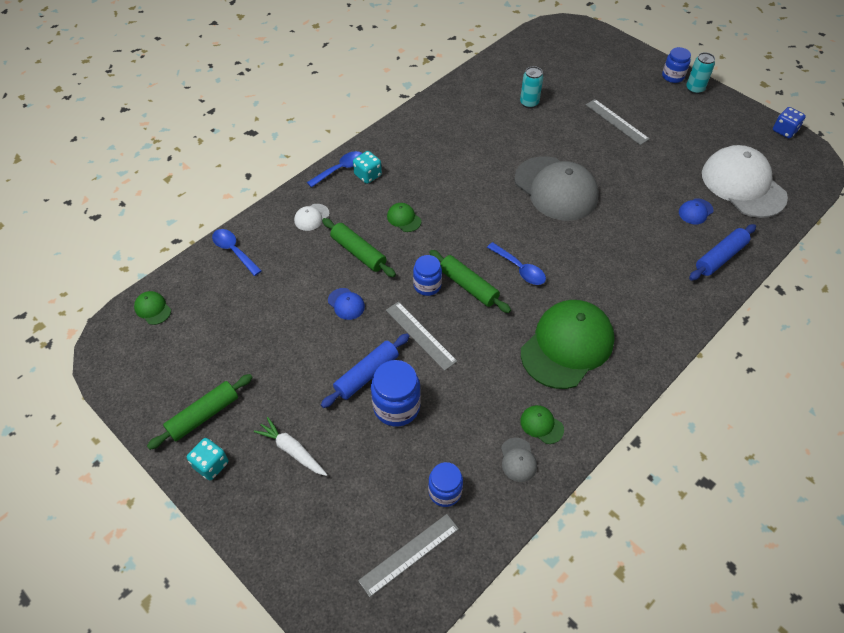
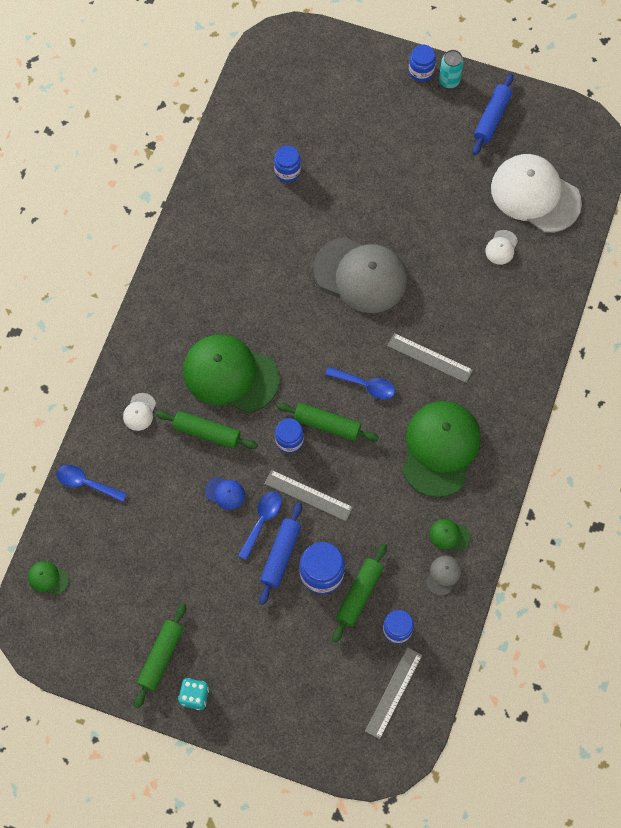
camera: 25 degrees left, 15 degrees up
(292, 450) = (255, 652): white carrot -> none
(340, 169) = (136, 341): blue spoon -> blue spoon (262, 521)
(368, 175) = (168, 337): turquoise dice -> none
(404, 218) = (230, 374): green cap -> green cap, size x2.47
(423, 441) = (359, 594): none -> green rolling pin
(518, 460) = (443, 575): grey cap -> grey cap turned 120 degrees counterclockwise
(529, 103) = (287, 171): turquoise can -> blue jar
(616, 122) = (386, 161): grey ruler -> grey ruler (430, 358)
(695, 211) = (501, 247): blue cap -> white cap
(720, 257) = (540, 293): blue rolling pin -> blue rolling pin (492, 118)
(784, 131) = (554, 105): blue dice -> none

